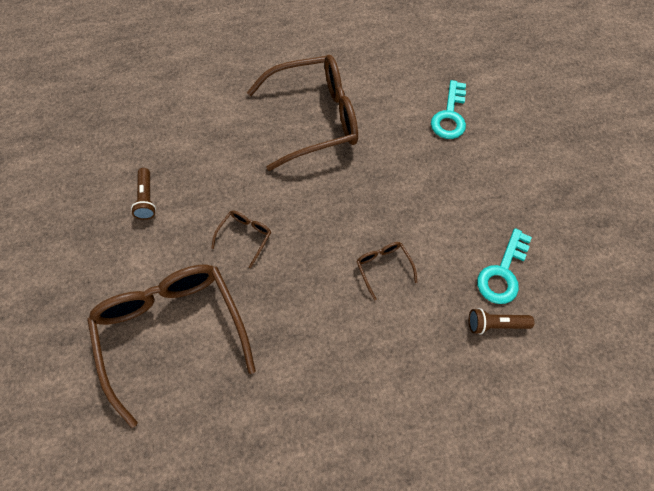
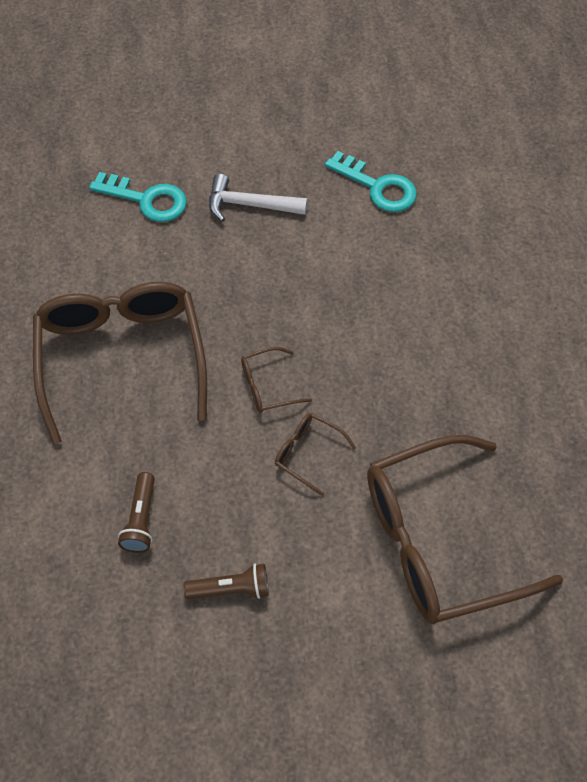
camera: 85 degrees left, 5 degrees down
(383, 267) = (363, 300): brown glasses -> brown glasses (267, 386)
(460, 180) = (249, 205): none -> white hammer
(495, 324) = (438, 205): brown flashlight -> brown flashlight (141, 519)

